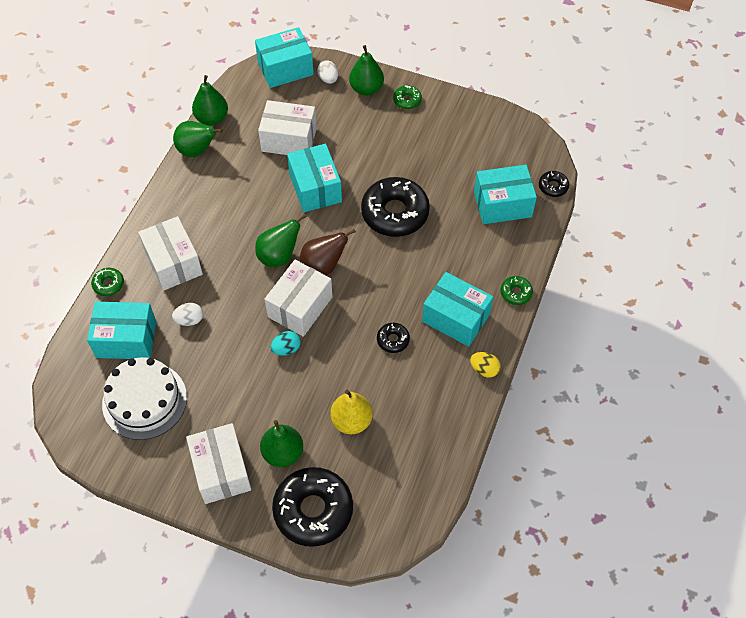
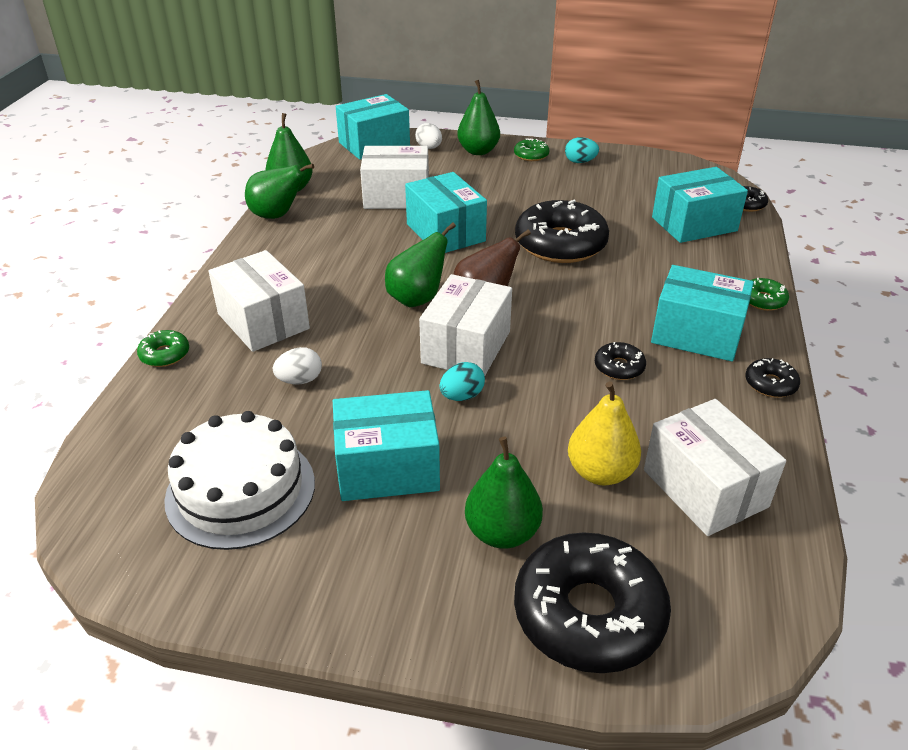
camera: 10 degrees left, 20 degrees down
(126, 339) = (199, 415): turquoise box -> turquoise box (387, 468)
(221, 470) = (399, 575): white box -> white box (704, 488)
(443, 114) = (580, 162): none -> turquoise egg
(484, 369) = (770, 384): yellow egg -> black donut

